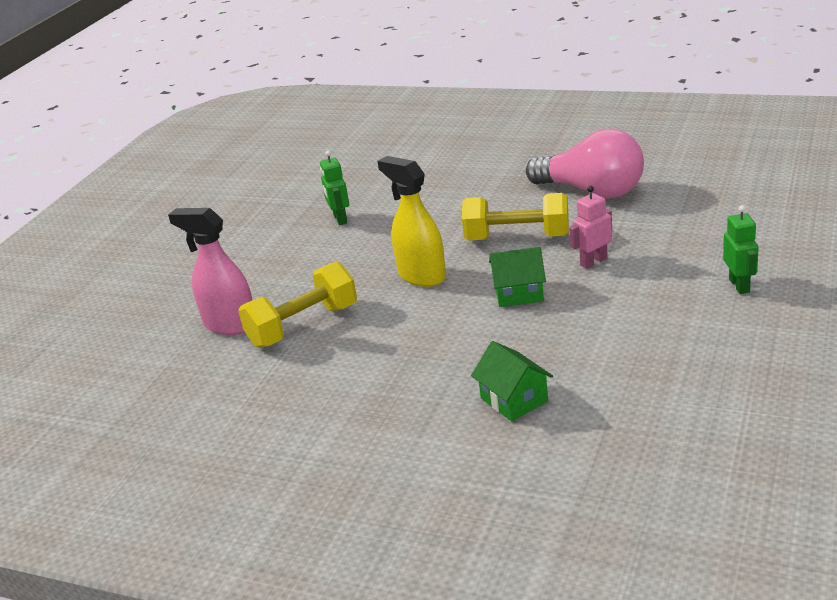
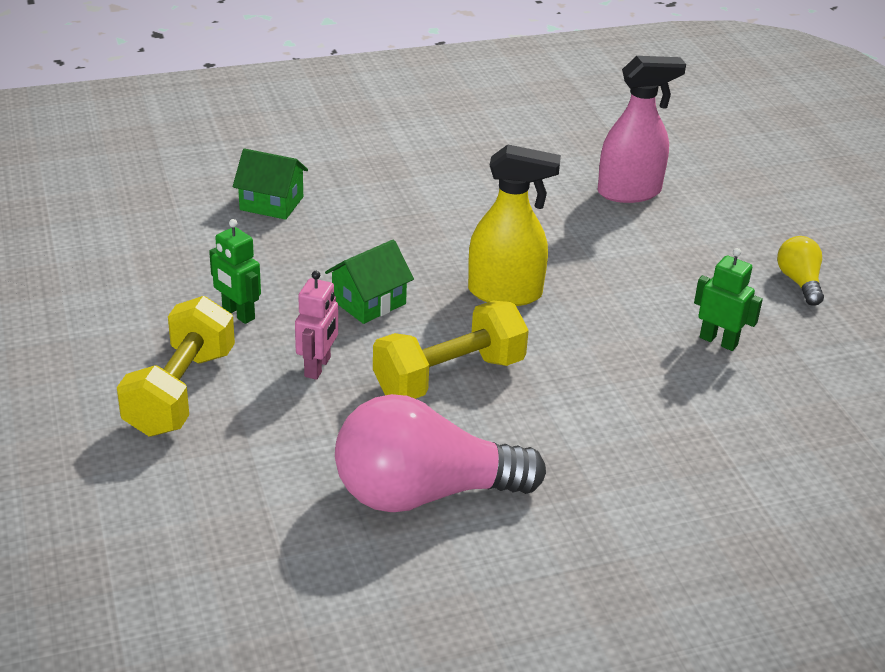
camera: 135 degrees right, 5 degrees up
(239, 237) = (799, 282): none -> yellow light bulb
(303, 326) = (555, 210): yellow dumbbell -> yellow dumbbell (180, 392)
(739, 285) = (114, 381): green robot -> green robot (238, 314)

